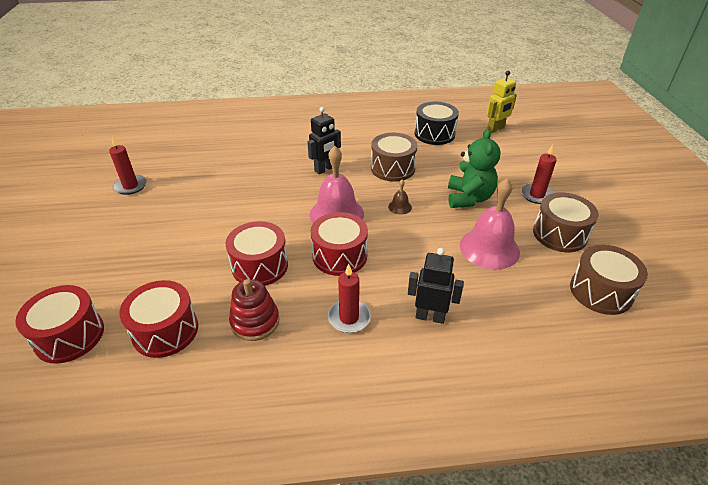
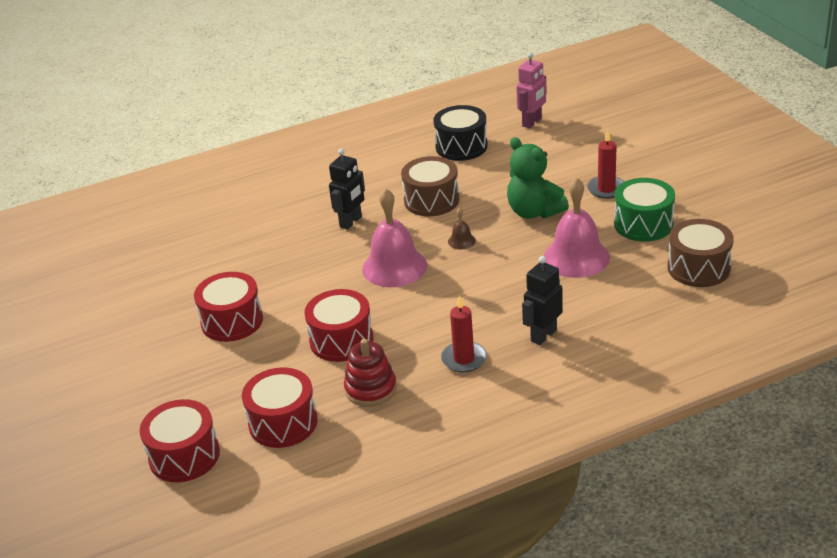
camera: 15 degrees left, 5 degrees down
(130, 186) = (123, 302): red candle -> none
(339, 256) = (422, 307): red drum -> red drum (232, 321)
(430, 316) = (543, 335): black robot -> black robot turned 45 degrees counterclockwise
(469, 198) = (534, 212): green teddy bear -> green teddy bear turned 150 degrees clockwise
(495, 129) = (532, 122): yellow robot -> pink robot
(559, 234) = (643, 224): brown drum -> green drum

